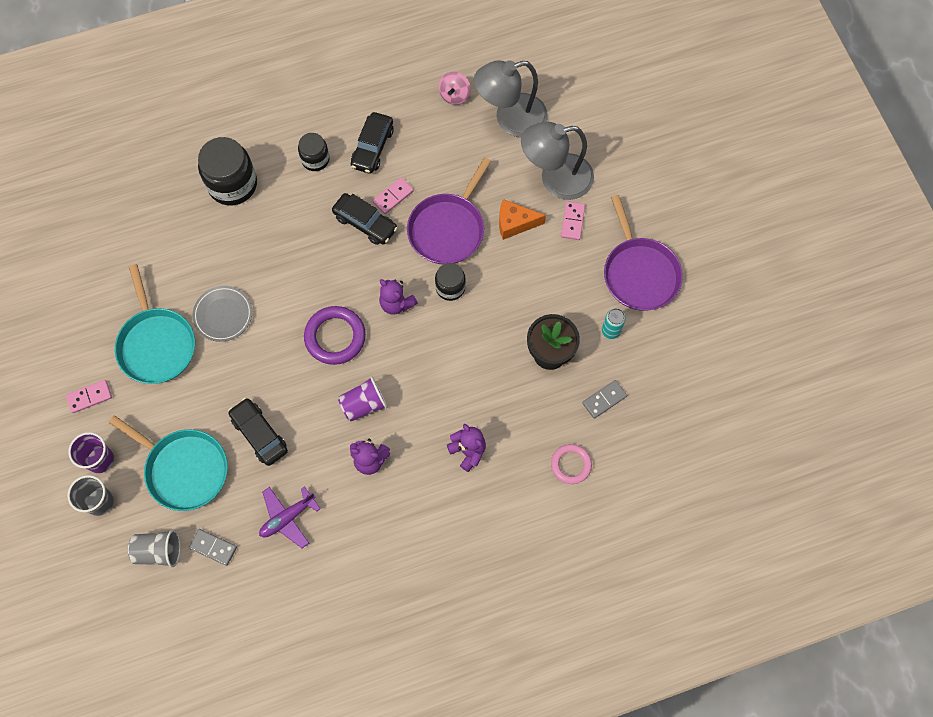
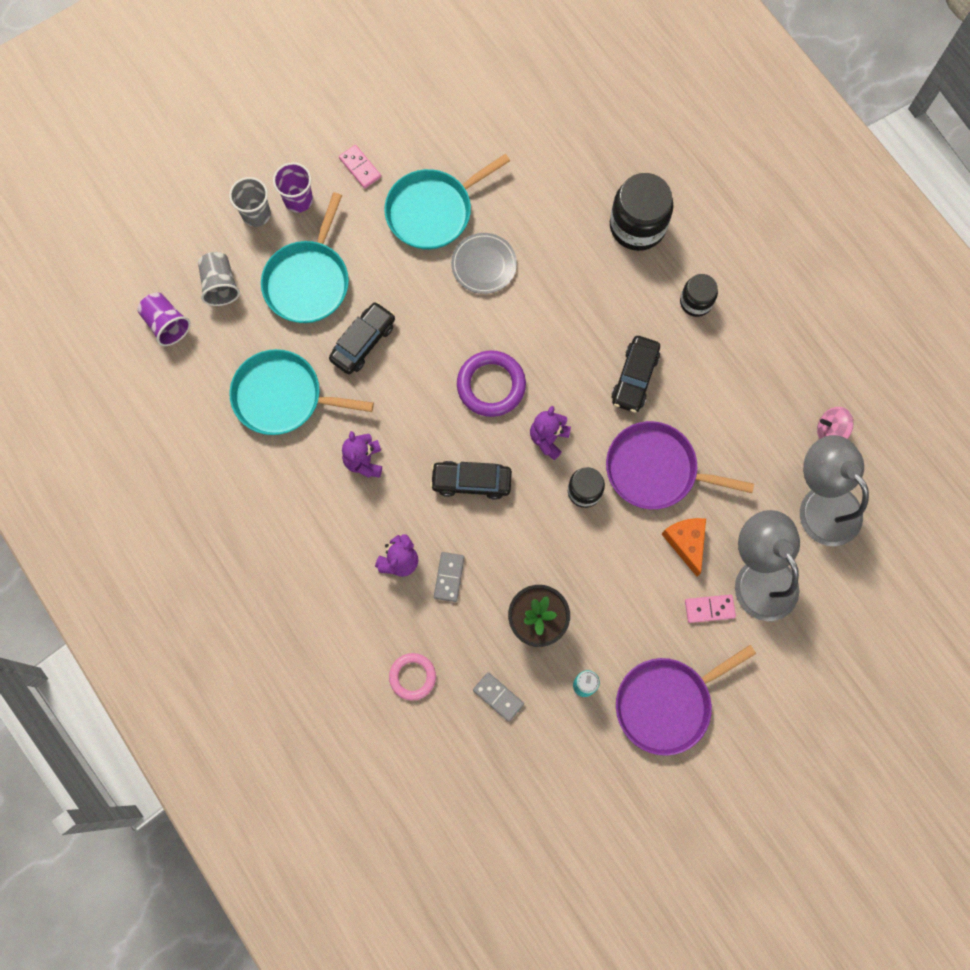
camera: 75 degrees right, 5 degrees up
(213, 547) = (236, 335): grey domino -> grey domino (449, 577)
(287, 518) = (282, 397): purple plane -> turquoise pan
(364, 404) = (423, 437): purple cup -> purple cup (167, 324)
(372, 147) = (731, 358): black car -> black car (471, 481)
(393, 197) = (676, 398): pink domino -> none

